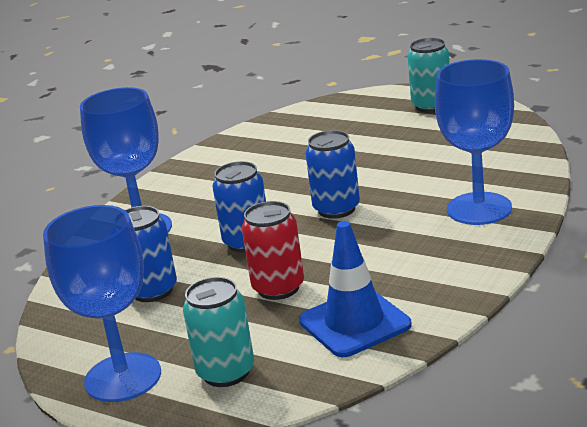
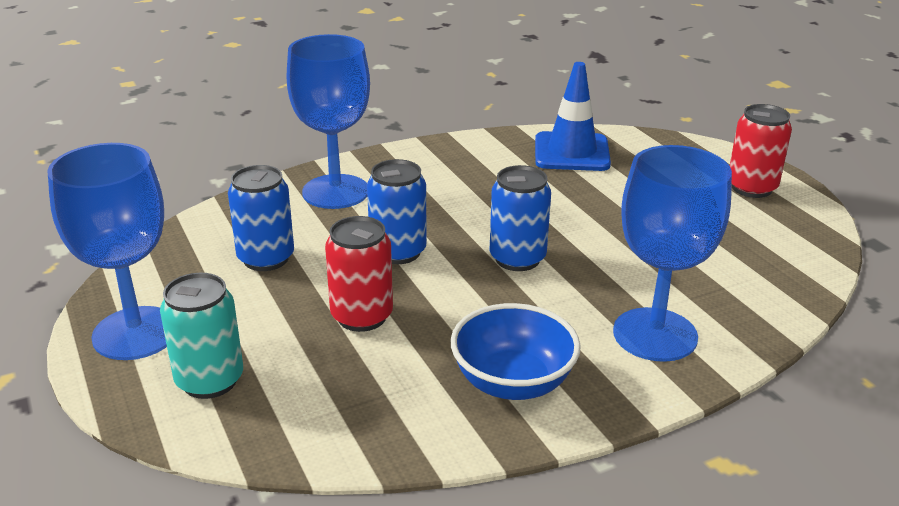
camera: 30 degrees right, 5 degrees up
(354, 323) = (375, 397): blue traffic cone -> blue traffic cone (571, 152)
(429, 273) = (512, 382): none -> blue bowl
(431, 106) = (751, 188): turquoise can -> red can

